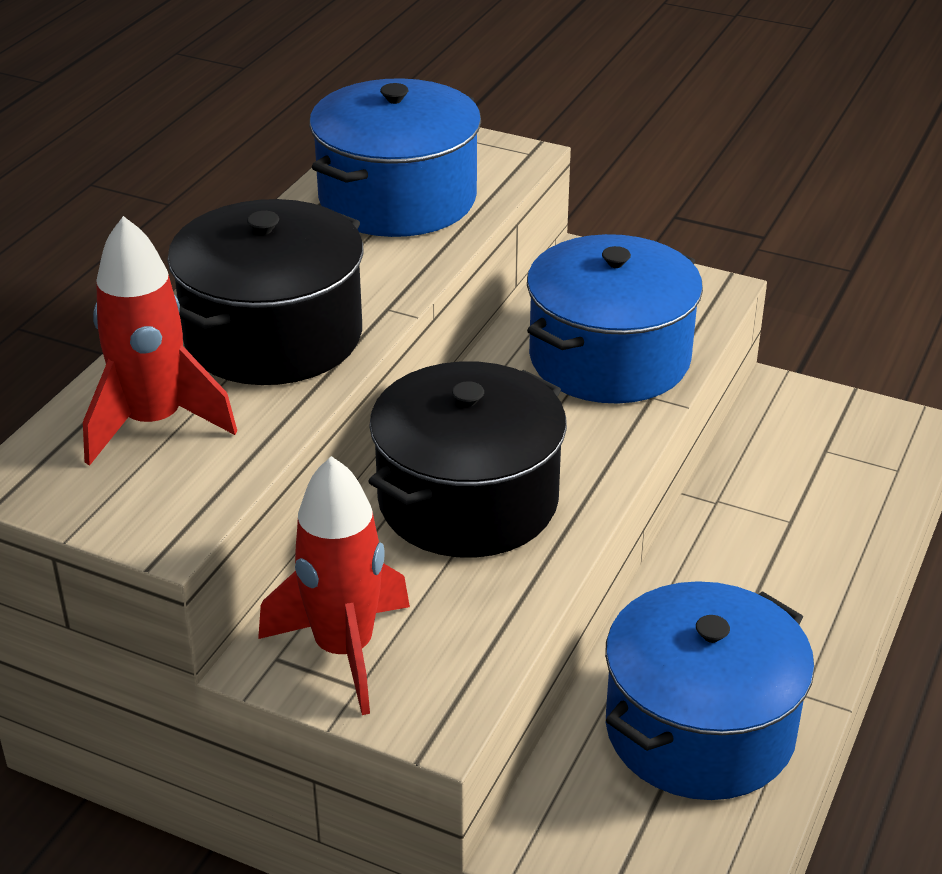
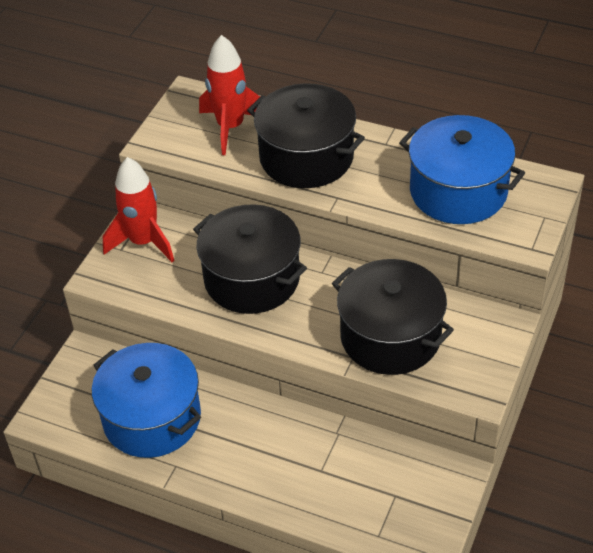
camera: 90 degrees right, 10 degrees up
(609, 358) = (390, 336): blue pot -> black pot

